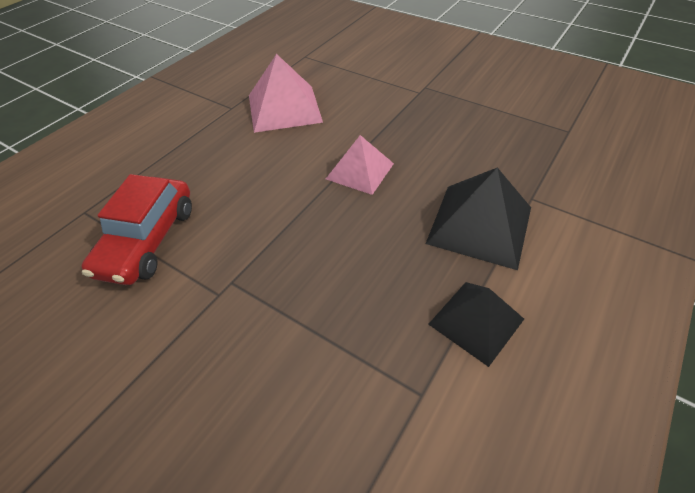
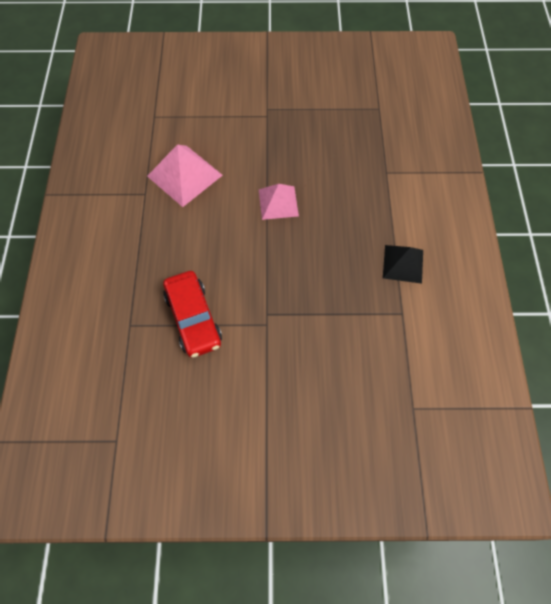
camera: 35 degrees left, 15 degrees up
(479, 225) = (370, 205): black pyramid -> none

